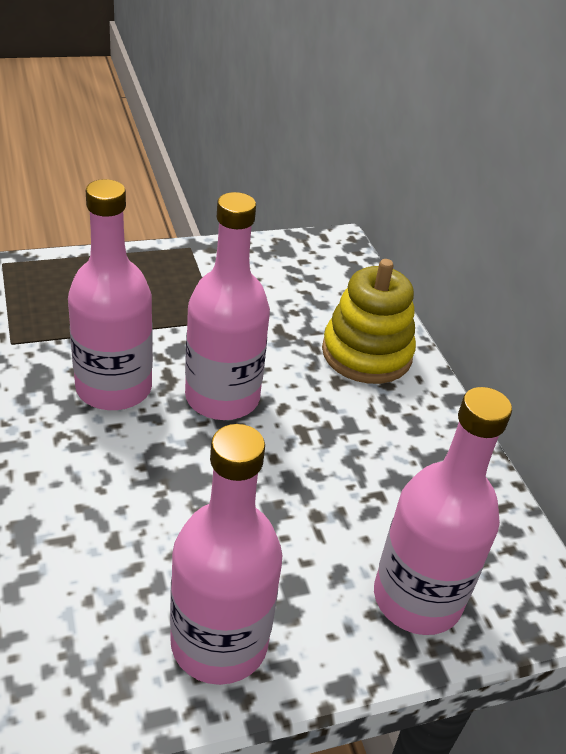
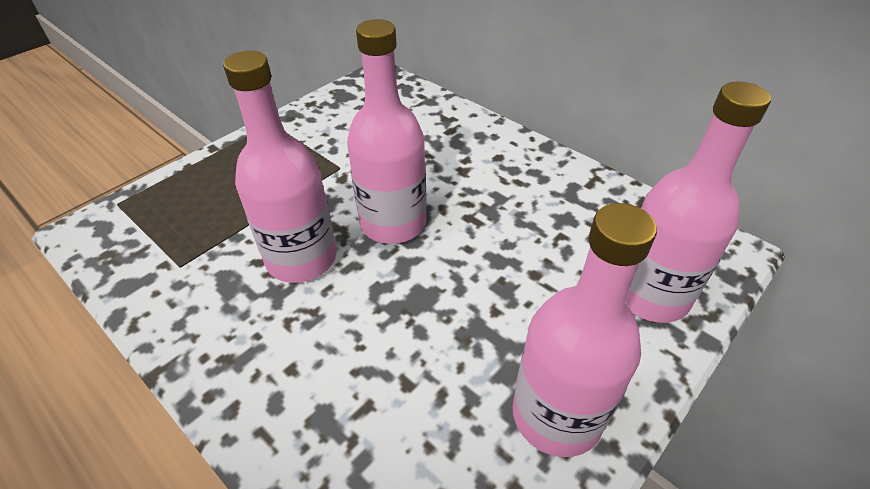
camera: 25 degrees left, 5 degrees up
(366, 353) = (465, 142): yellow stacking toy -> none

